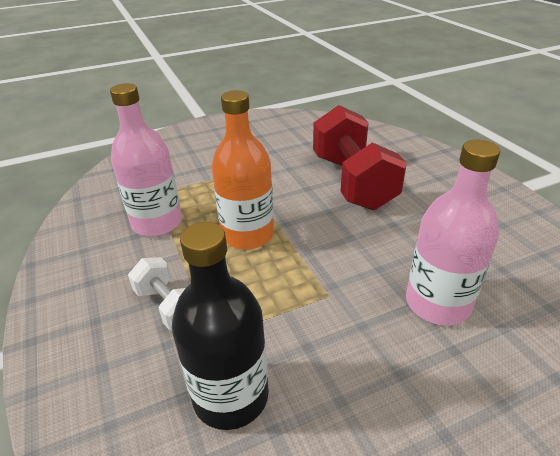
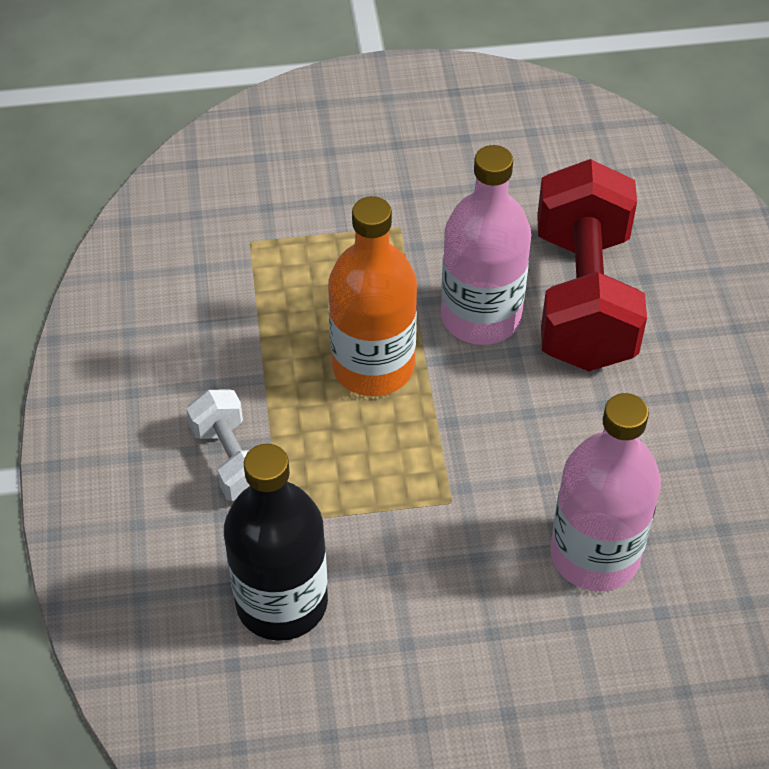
camera: 15 degrees right, 15 degrees up
(157, 223) = (242, 307): pink bottle -> pink bottle (481, 317)

